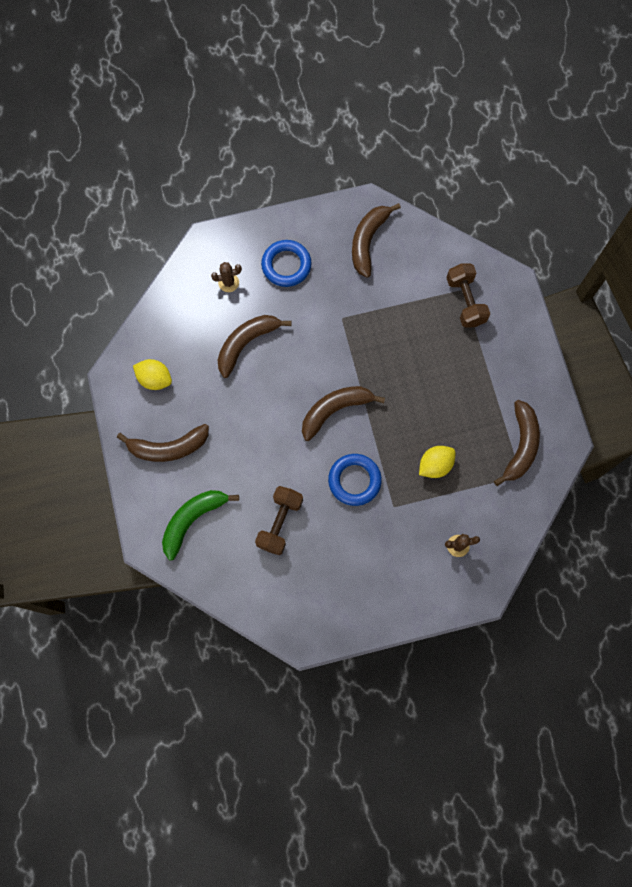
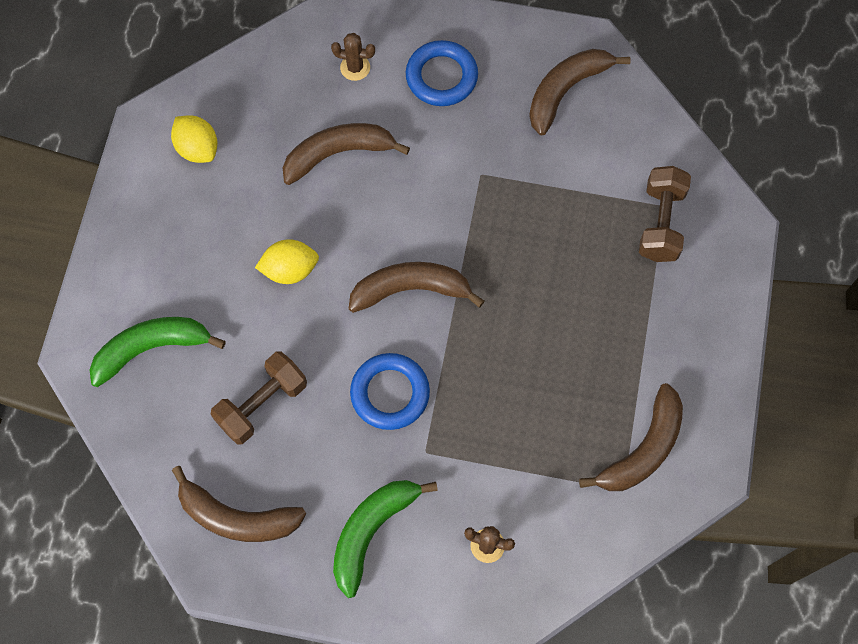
camera: 25 degrees right, 5 degrees down
(168, 447) = (169, 242): brown banana -> brown banana (237, 517)
(385, 569) = (371, 532): none -> green banana
(435, 465) = (510, 422): yellow lemon -> yellow lemon (290, 270)

